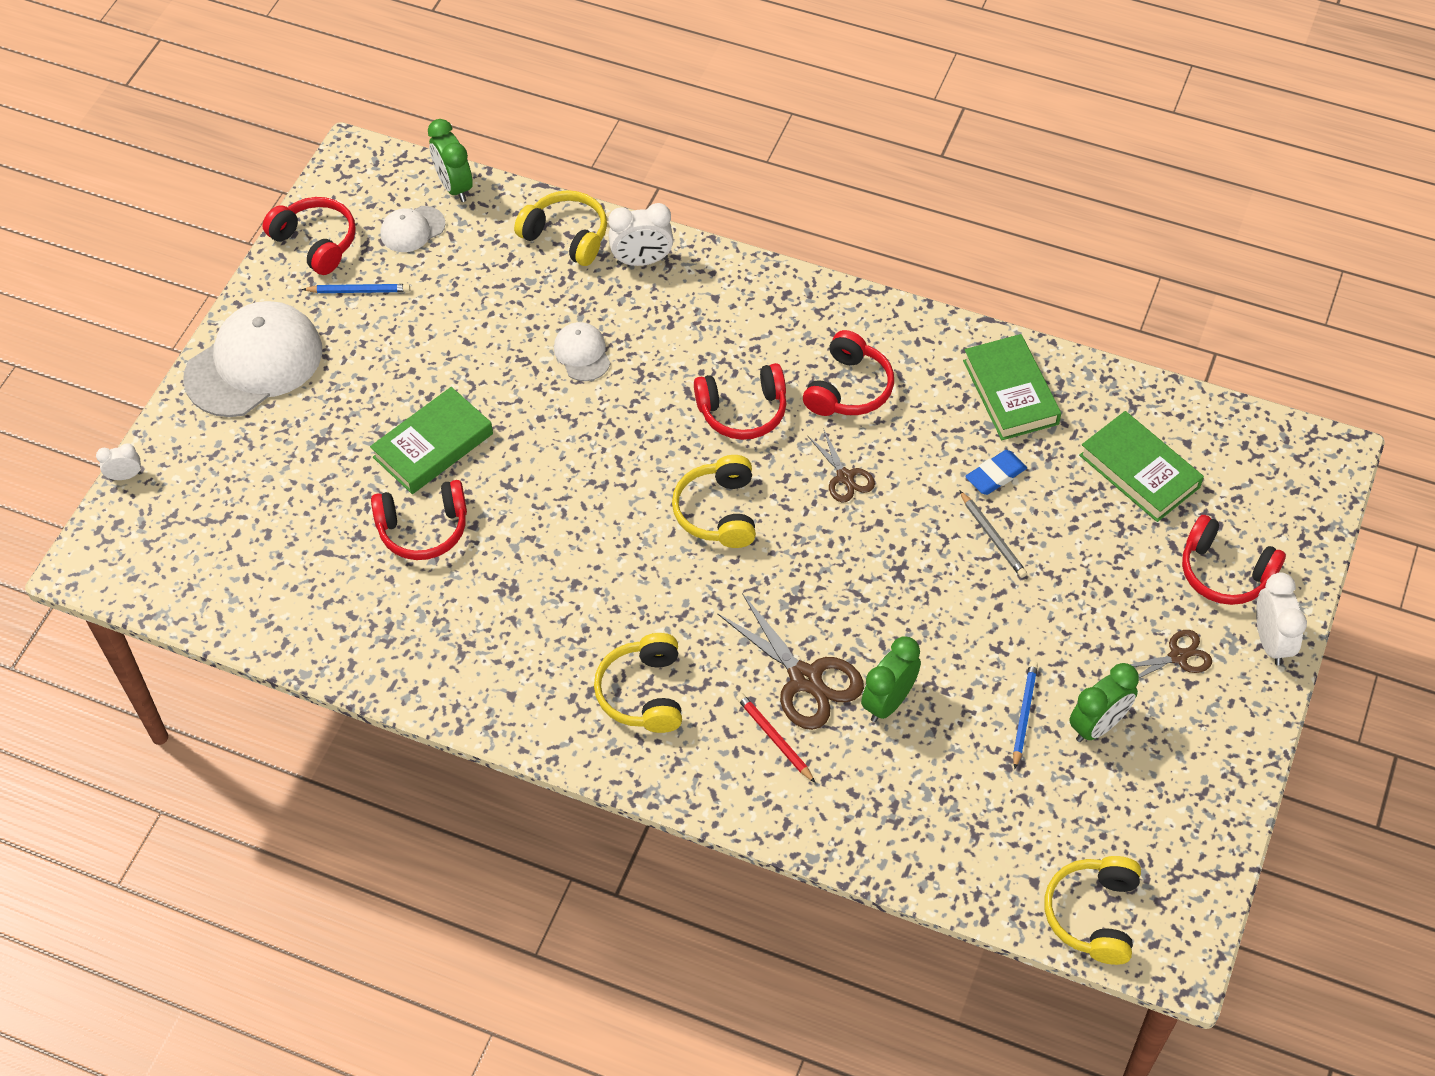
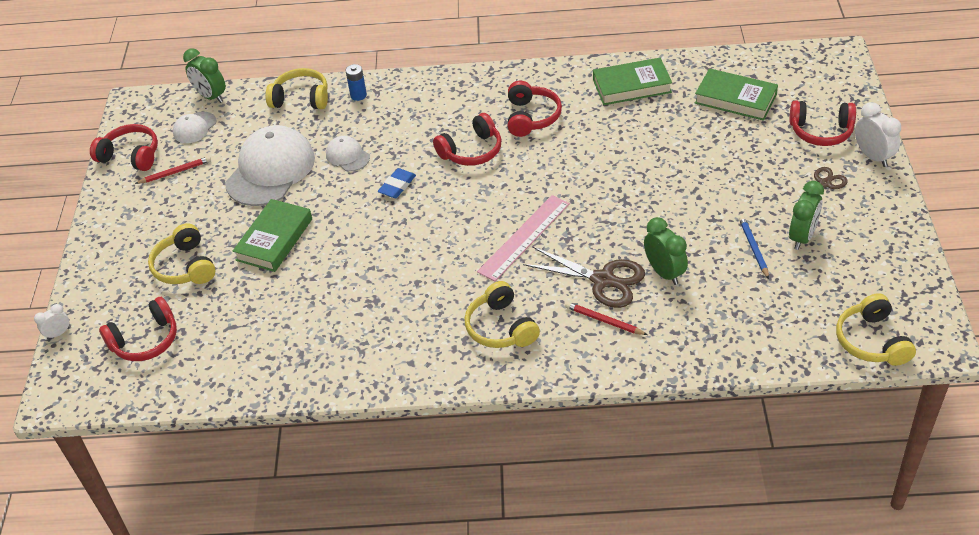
camera: 20 degrees left, 10 degrees down
(254, 363) = (121, 236): white cap -> white cap (270, 170)
(359, 291) = (175, 172): blue pencil -> red pencil
(423, 528) = (294, 288): red headphones -> red headphones (145, 340)
(642, 261) = (358, 95): white clock -> blue battery
(718, 512) = (489, 209): yellow headphones -> yellow headphones (185, 266)
(741, 573) = (524, 237): none -> pink ruler
(845, 477) = (558, 163): brown scissors -> none
(888, 701) = (664, 273): green clock -> green clock turned 135 degrees clockwise
(992, 537) = (670, 162): grey pencil -> none
(995, 475) = (651, 130): blue eraser -> blue eraser (397, 186)
(1010, 392) = (632, 86): green book -> green book turned 60 degrees counterclockwise

